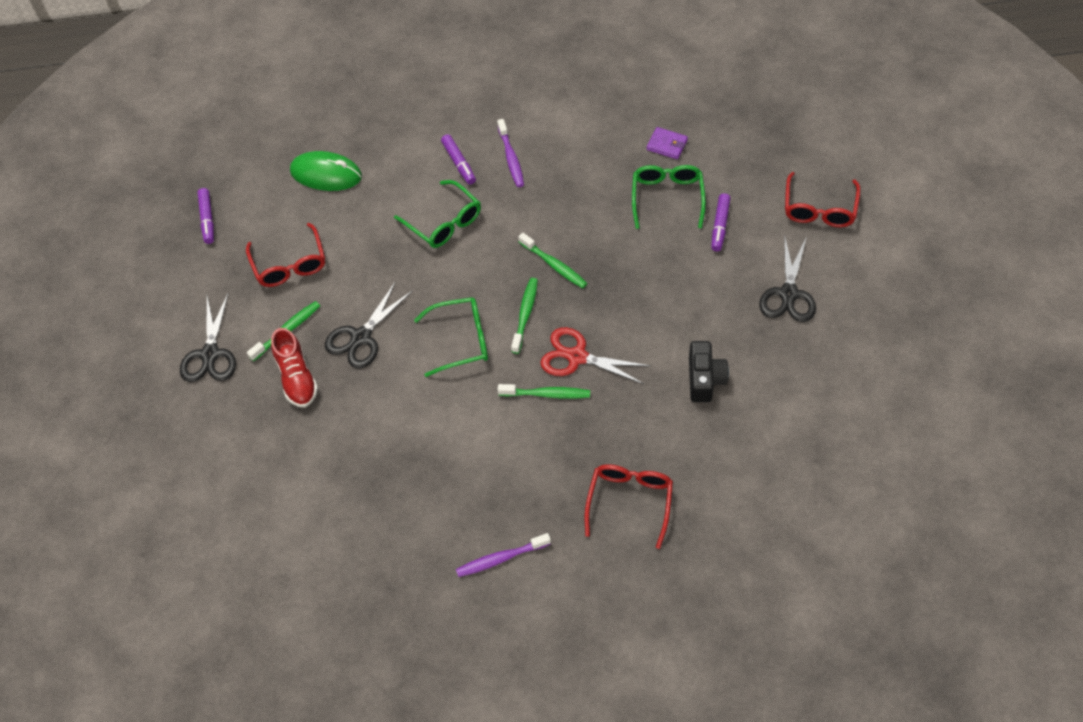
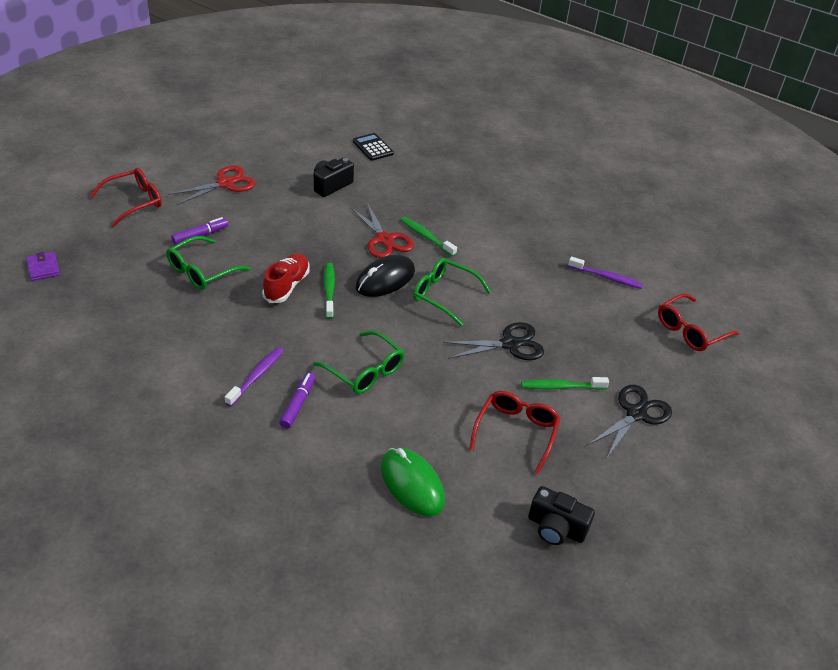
camera: 145 degrees left, 15 degrees down
(207, 219) = (556, 528): purple marker -> black camera
(296, 377) = (580, 353): red shoe -> red shoe (286, 286)
(444, 222) = (365, 371): green glasses -> green glasses turned 135 degrees clockwise
(501, 558) = (539, 197): purple toothbrush -> purple toothbrush (606, 277)
(525, 314) = (385, 279): green toothbrush -> black mouse
(630, 502) = (443, 173): red glasses -> red glasses (690, 330)
(667, 145) = (146, 299): purple wallet -> purple wallet (43, 268)
(741, 474) = (373, 147): none -> black calculator
(788, 294) = (225, 183): black scissors -> red scissors

